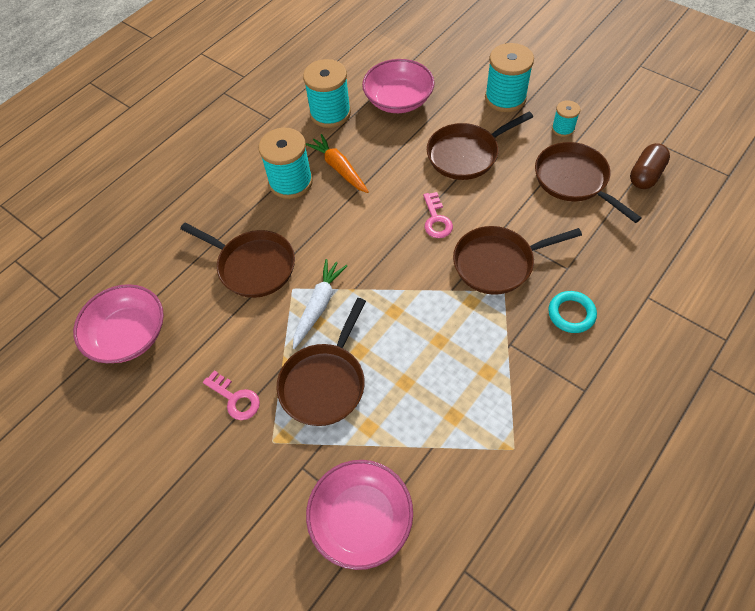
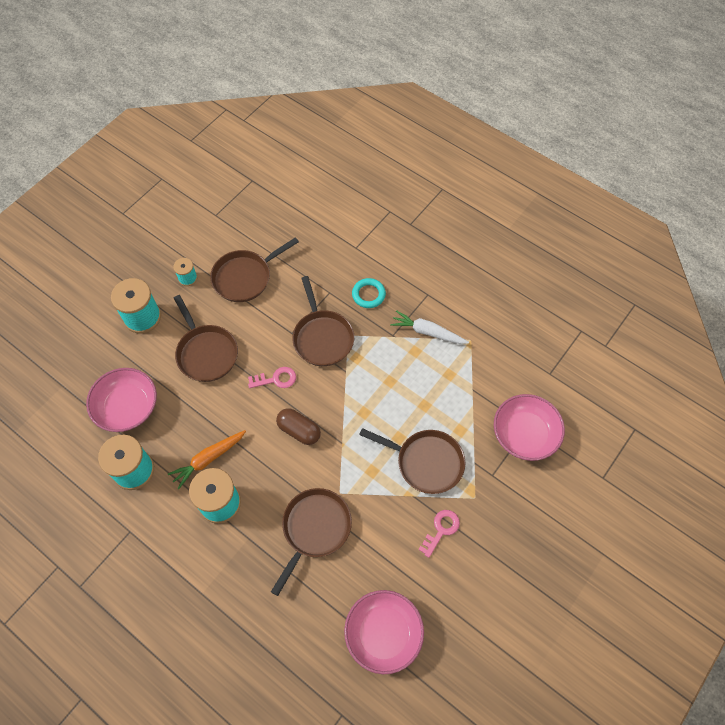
camera: 95 degrees left, 5 degrees up
(318, 306) = (357, 470): white carrot -> white carrot (428, 332)
(645, 175) = (245, 230): brown capsule -> brown capsule (299, 430)

